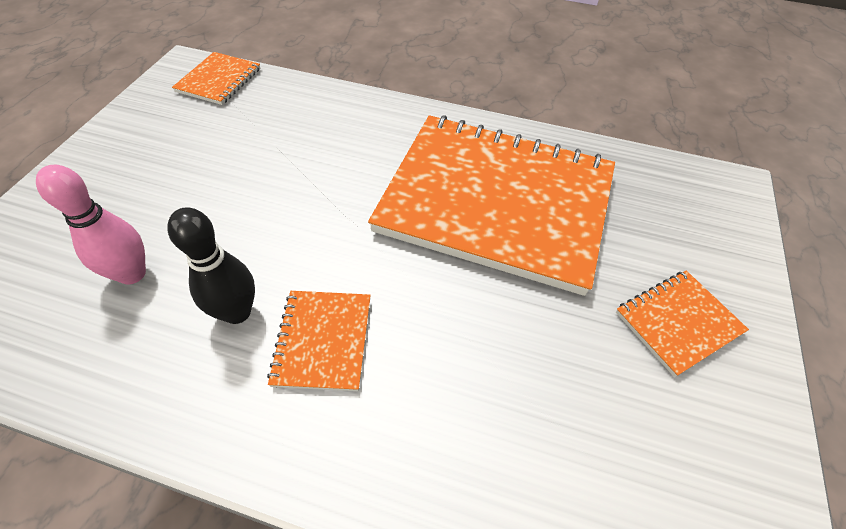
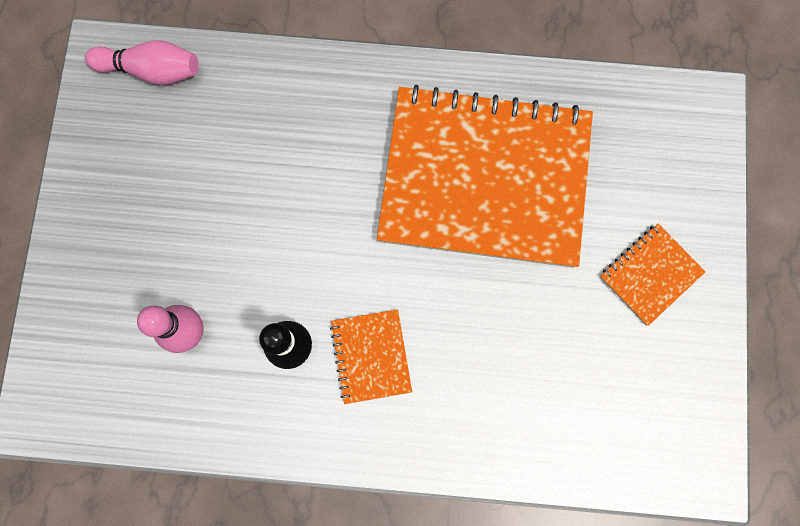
camera: 10 degrees left, 25 degrees up
(219, 80) = (151, 70): orange notebook -> pink bowling pin

